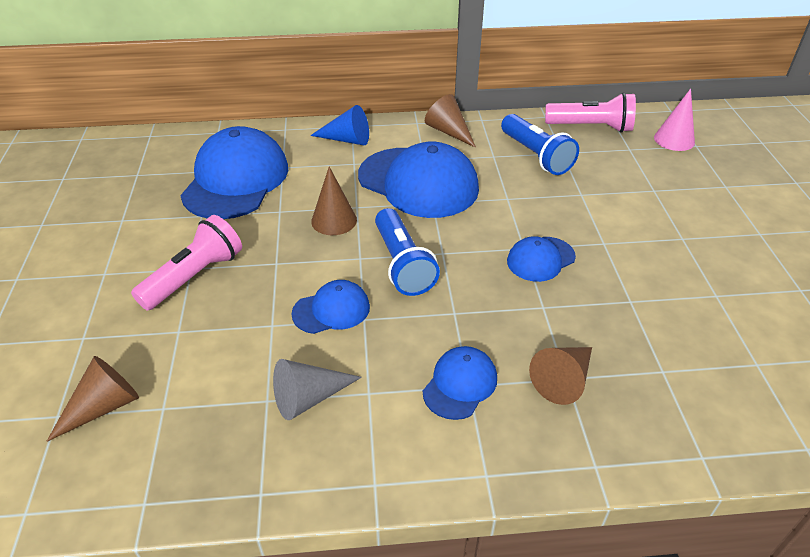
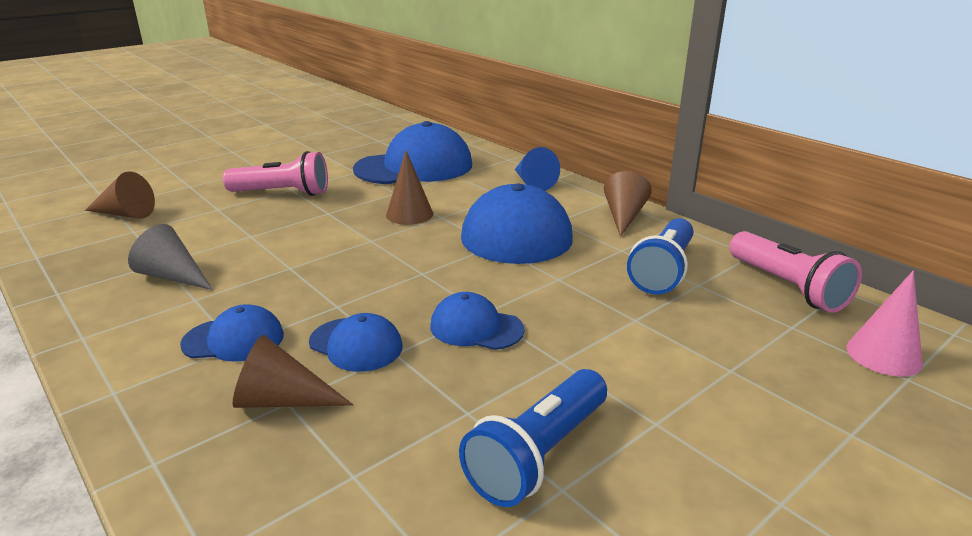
camera: 55 degrees right, 15 degrees down
(331, 310) = (289, 251): blue cap -> blue cap (356, 344)
(402, 264) = (382, 260): blue flashlight -> blue flashlight (538, 455)

